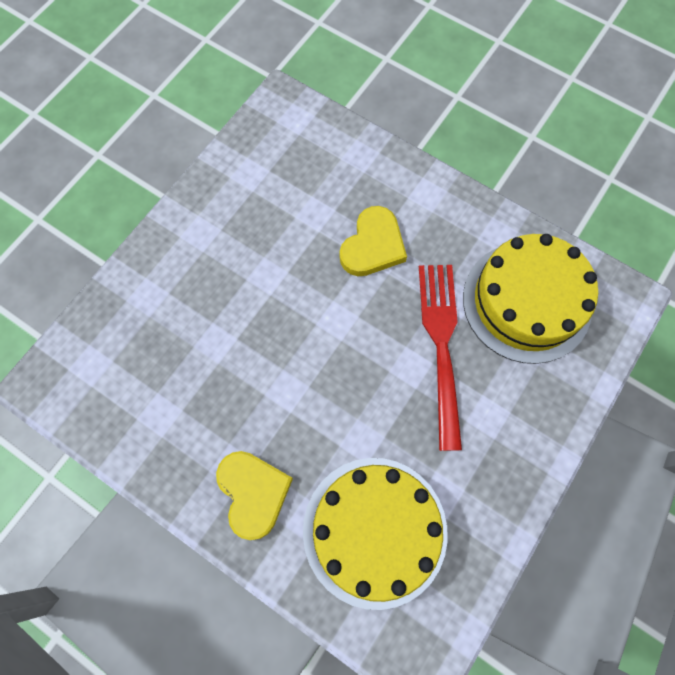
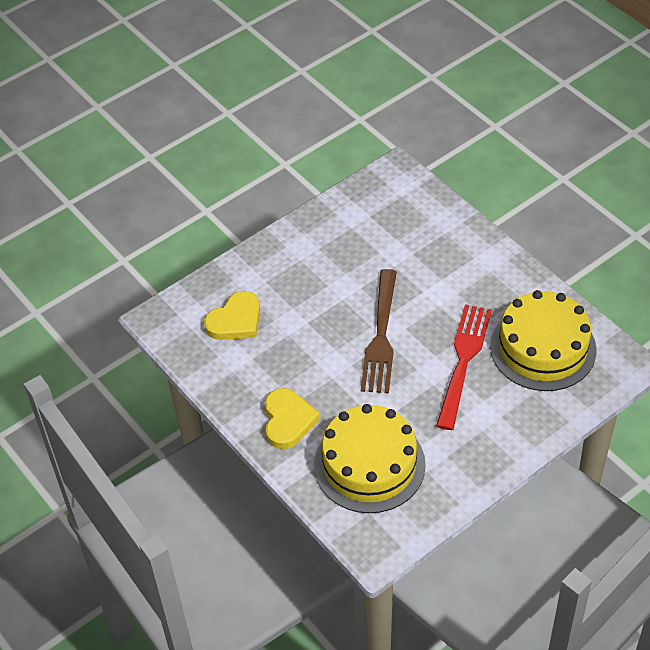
camera: 20 degrees right, 20 degrees down
(332, 334) = (380, 335): none -> brown fork
(373, 246) = (434, 284): yellow heart -> yellow heart (235, 320)

